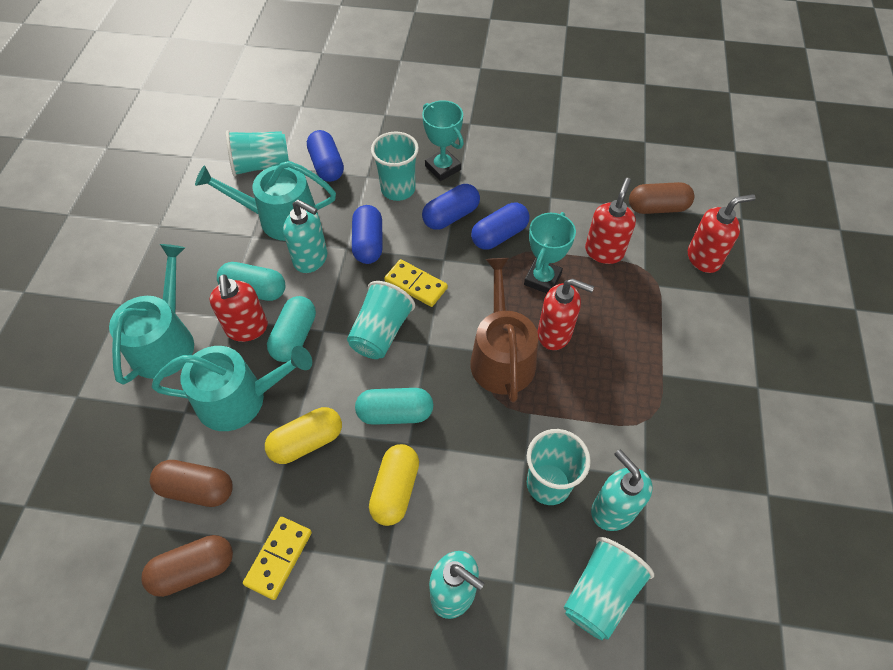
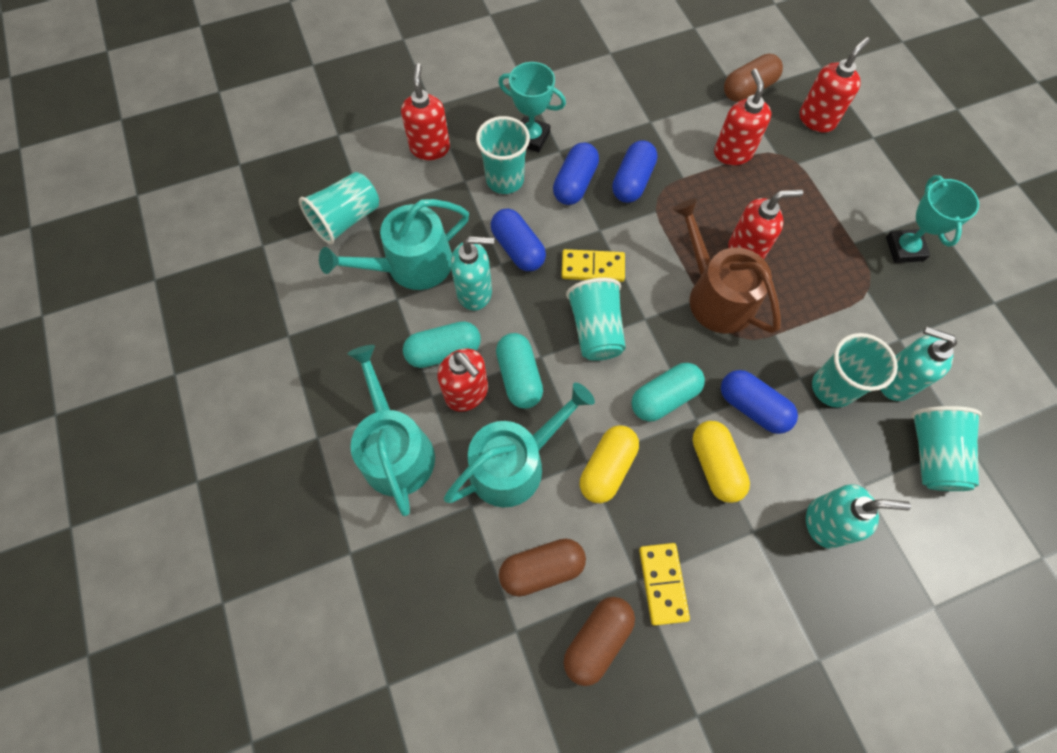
camera: 30 degrees left, 10 degrees up
(327, 165) = (415, 188): blue capsule -> blue capsule (752, 407)
(360, 143) = (430, 148): none -> red soap dispenser
(542, 279) = (699, 205): turquoise trophy -> turquoise trophy (904, 249)

